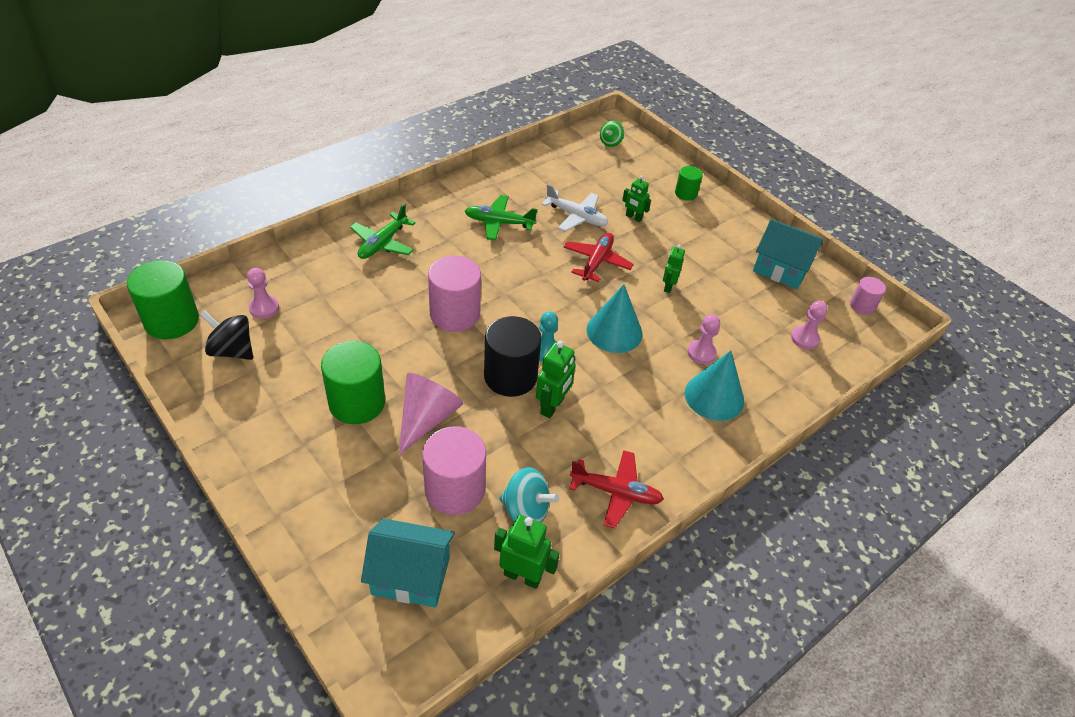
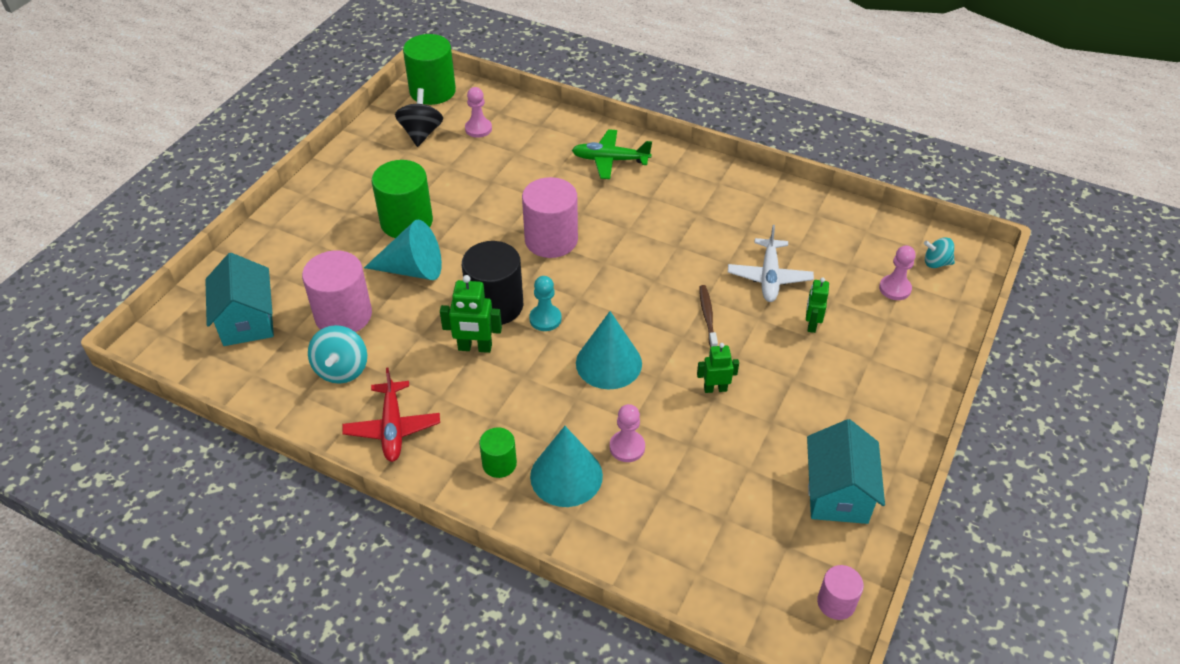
camera: 70 degrees right, 0 degrees up
(427, 418) = (412, 269): pink cone -> turquoise cone
(499, 223) = (706, 223): green plane -> none
(522, 576) = (272, 390): green robot -> none
(597, 262) = (707, 316): red plane -> brown toothbrush
(610, 142) = (936, 263): green spinning top -> turquoise spinning top
(686, 193) = (903, 359): green cylinder -> green cylinder (499, 464)
(805, 339) = (722, 546): pink pawn -> pink pawn (895, 288)

